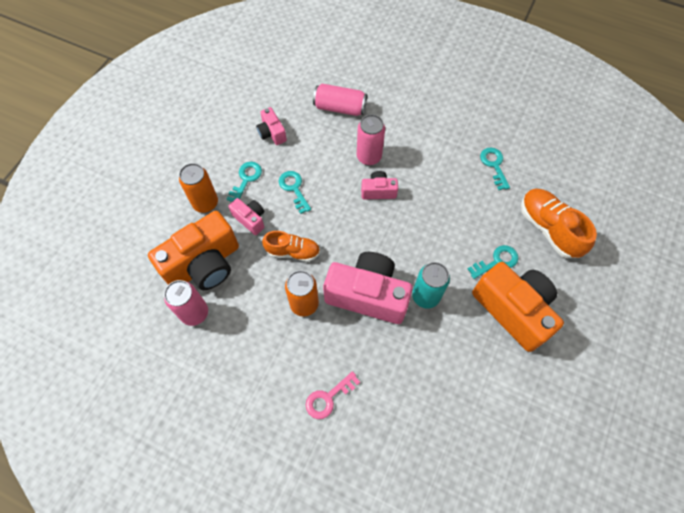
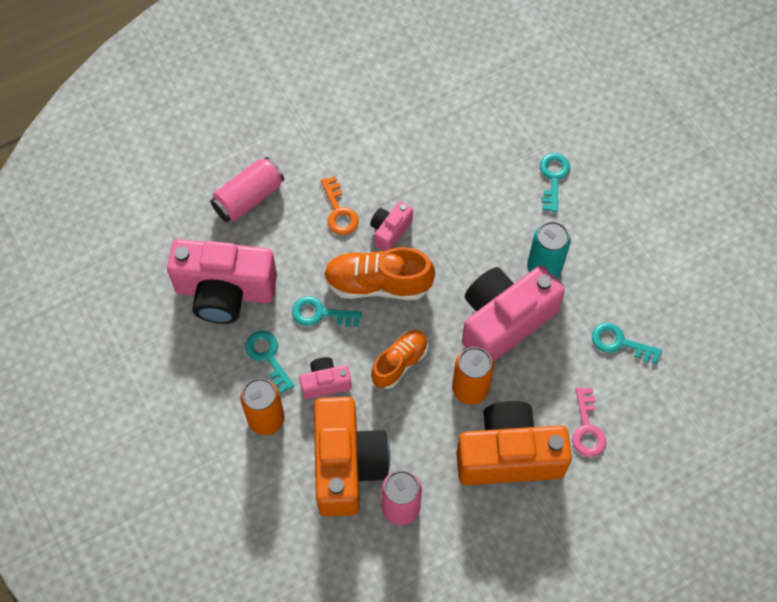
camera: 55 degrees left, 0 degrees up
(272, 133) = (225, 291): pink camera -> pink camera, size x2.10
(369, 157) = (339, 211): pink can -> orange key
(494, 165) = (445, 101): turquoise key -> turquoise key (620, 343)
(513, 310) = (613, 201): orange camera -> orange camera (508, 455)
(549, 228) = (552, 106): orange shoe -> orange shoe (377, 284)

